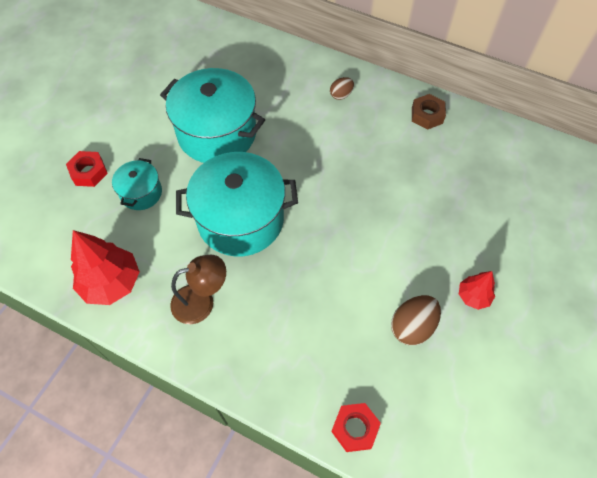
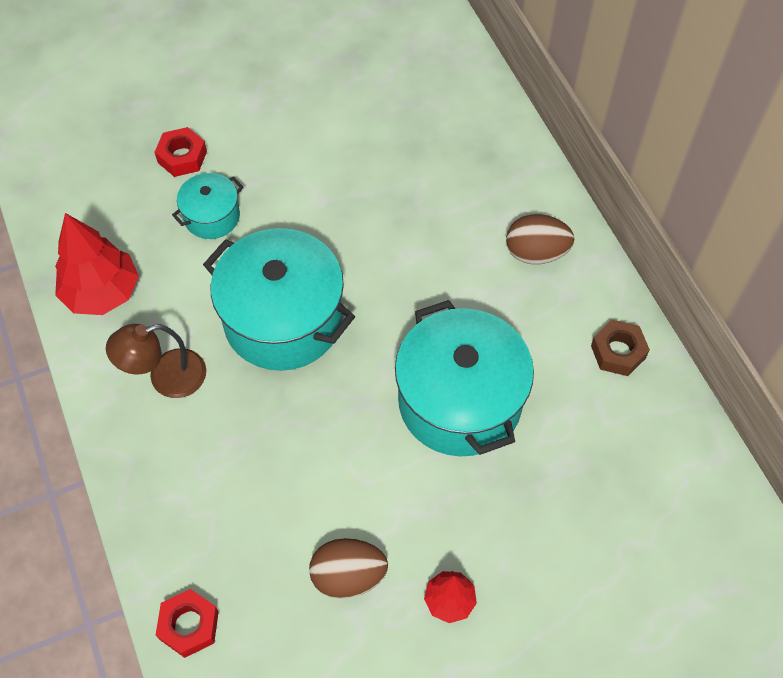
camera: 40 degrees right, 0 degrees up
(201, 301) = (166, 378): brown lamp -> brown lamp turned 135 degrees clockwise
(217, 133) = (349, 203): turquoise pot -> turquoise pot (460, 401)
(341, 95) = (536, 253): brown egg -> brown egg, size x1.66

